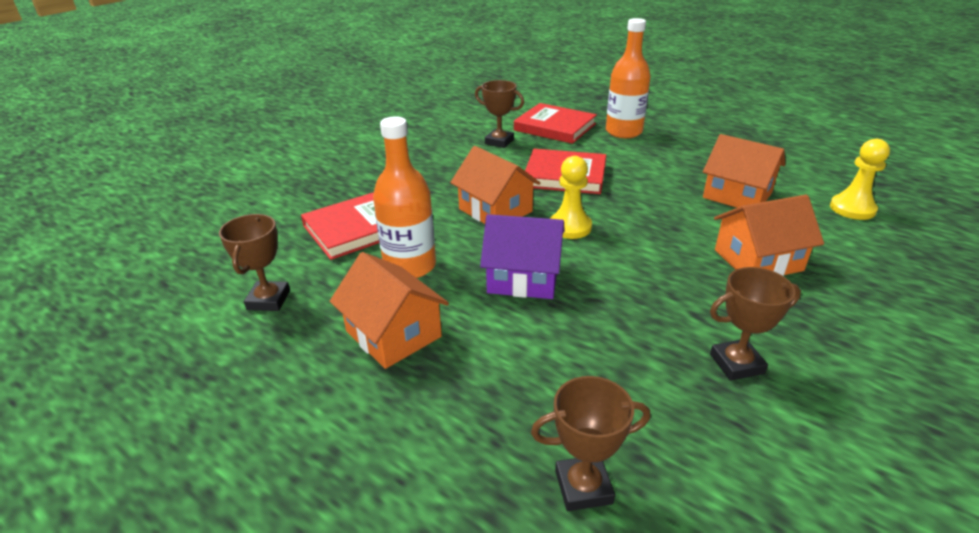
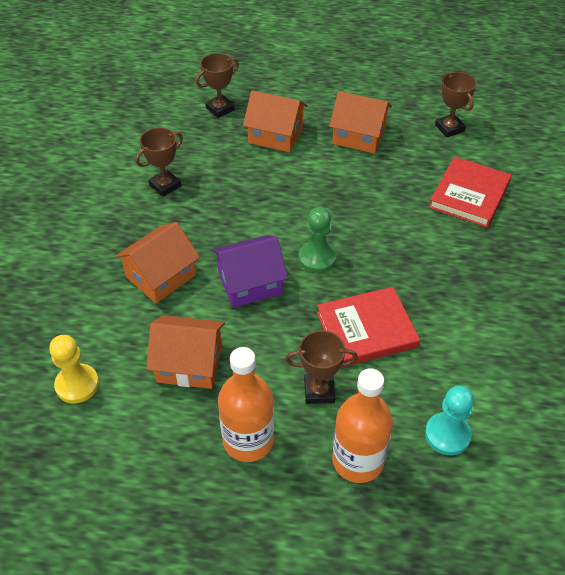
camera: 150 degrees right, 15 degrees up
(410, 266) = (397, 179): orange bottle -> orange bottle (248, 440)
(495, 210) = (389, 254): orange house -> orange house (275, 135)
(499, 142) = (480, 368): brown trophy -> brown trophy (319, 391)
(523, 278) = (317, 197): purple house -> purple house (250, 283)
(555, 127) = (447, 435): red book -> turquoise pawn
(570, 227) = (317, 258): yellow pawn -> green pawn

